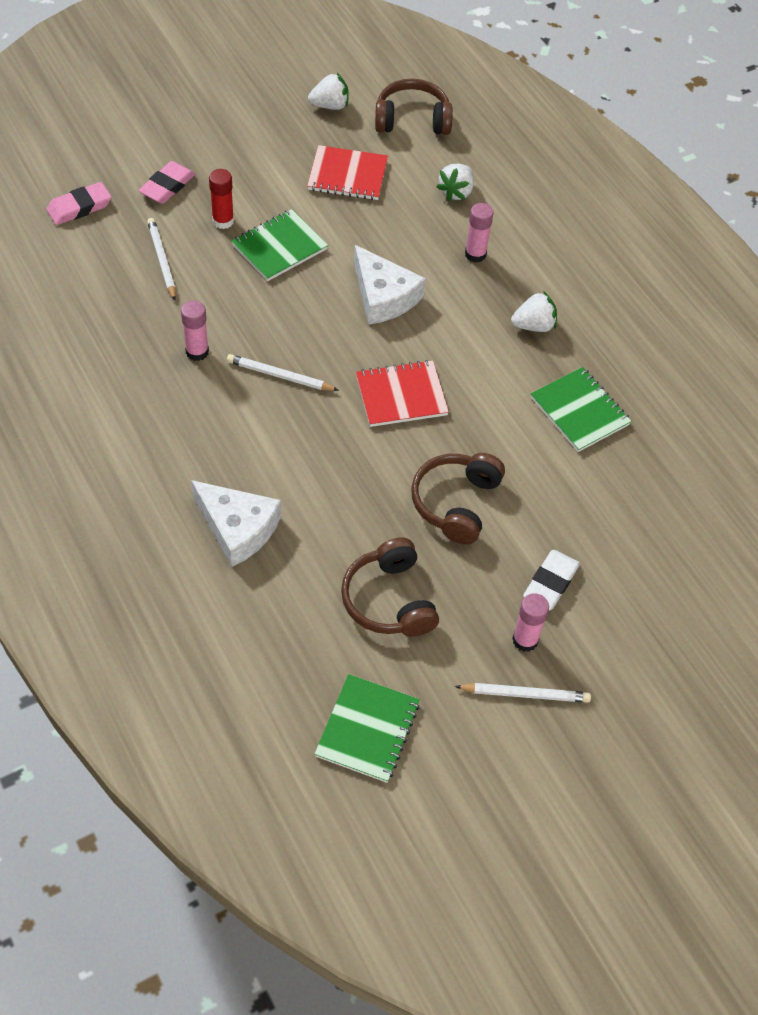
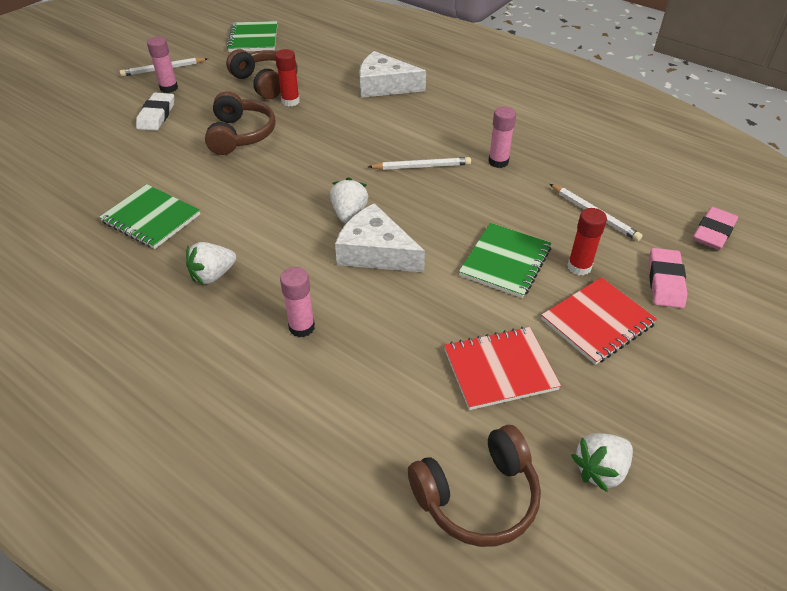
camera: 160 degrees right, 10 degrees down
(373, 544) = (290, 101): none -> red glue stick
(401, 395) = (315, 183): red notebook -> red notebook (597, 322)
(456, 192) = (359, 399): white strawberry -> white strawberry (349, 214)

